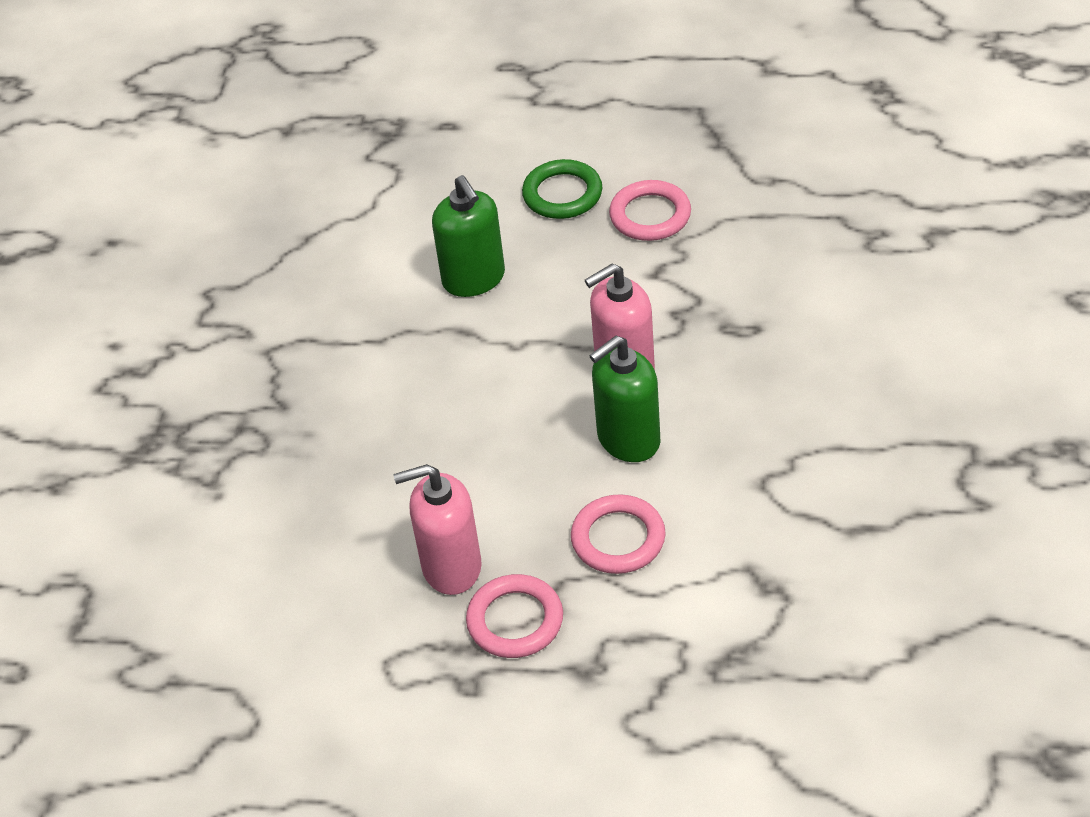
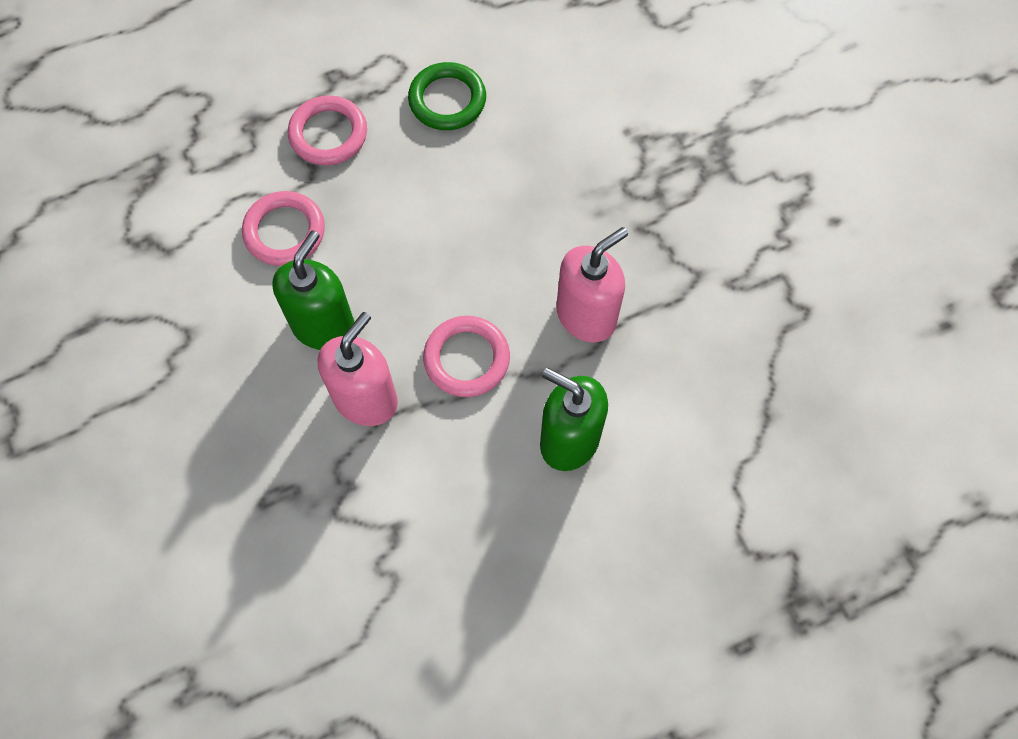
camera: 145 degrees right, 20 degrees up
(451, 567) = (403, 153): pink soap dispenser -> pink soap dispenser (586, 315)
(562, 194) = (551, 597): green ring -> green ring (447, 100)
(650, 215) = (441, 610): pink ring -> pink ring (466, 359)

